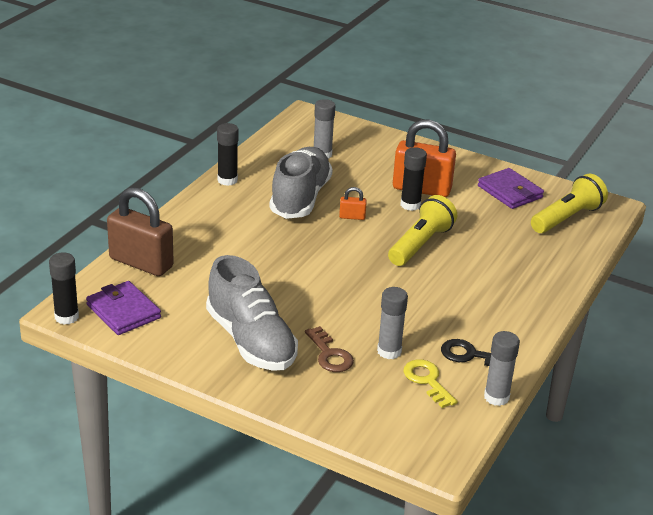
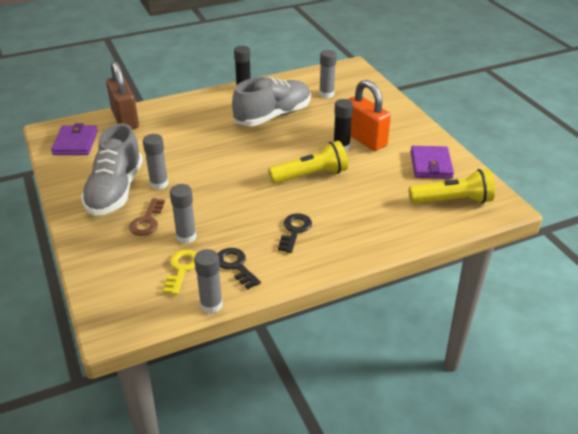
camera: 40 degrees right, 5 degrees up
(66, 317) = (44, 134): black glue stick -> none
(286, 314) = (159, 184): none -> grey glue stick
(352, 217) = (289, 140): orange padlock -> none
(476, 301) = (294, 230): none -> black key

